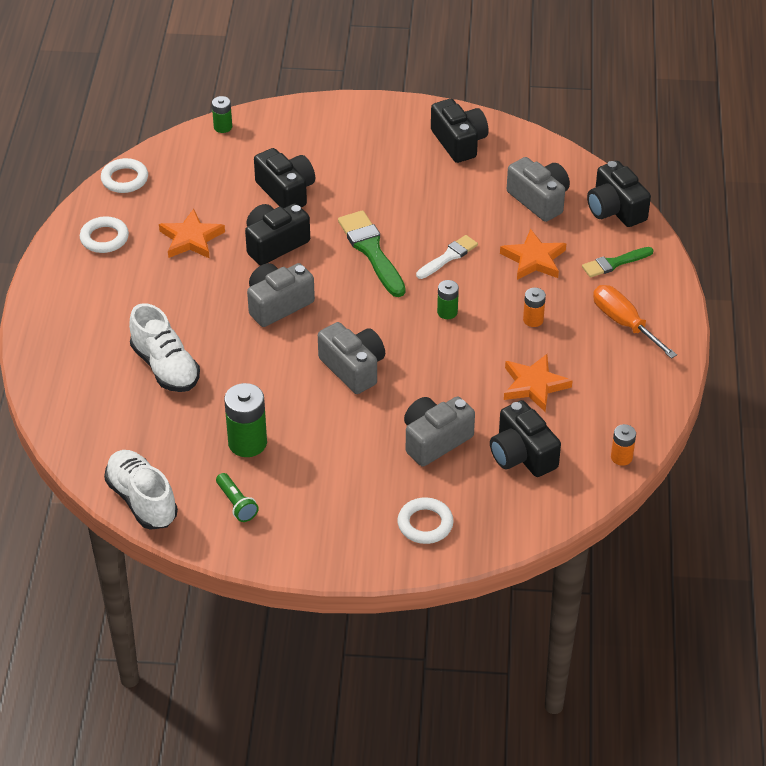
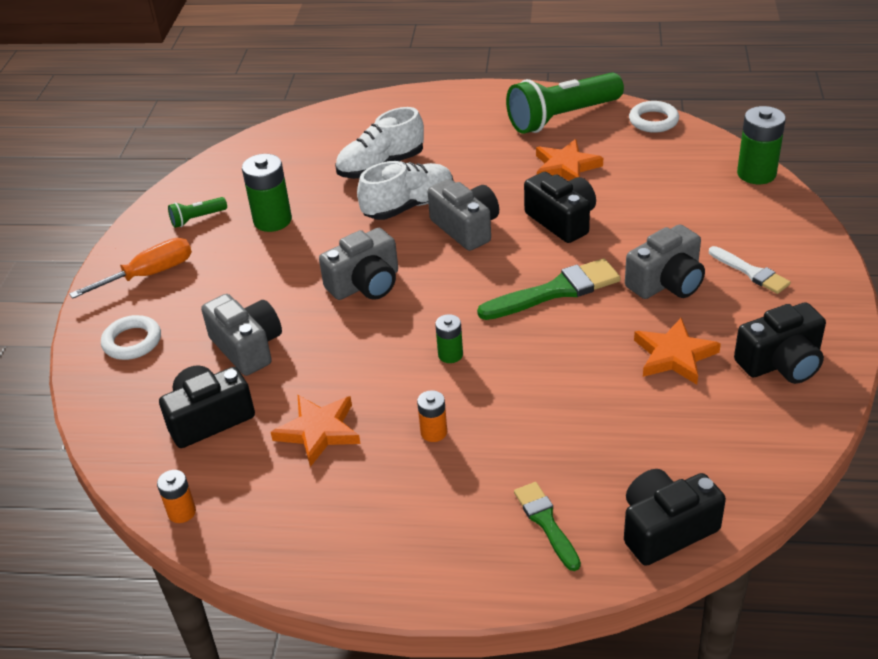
camera: 95 degrees right, 5 degrees down
(104, 238) = (562, 118): white ring -> green flashlight
(142, 500) = (217, 167): white shoe -> white shoe (409, 206)
(223, 127) = (756, 174): green battery -> green battery, size x1.79
(286, 191) = (652, 224): black camera -> none
(448, 257) = (549, 355): white brush -> white brush (751, 272)
(534, 259) = (549, 435): orange star -> orange star (674, 355)
(539, 200) = (673, 443): grey camera -> grey camera (666, 282)
(624, 323) = (423, 527): orange screwdriver -> orange screwdriver (149, 274)

